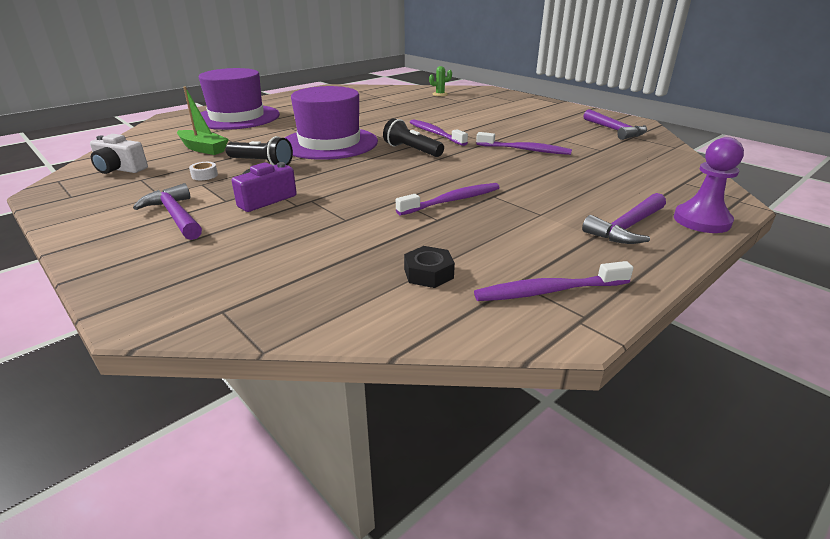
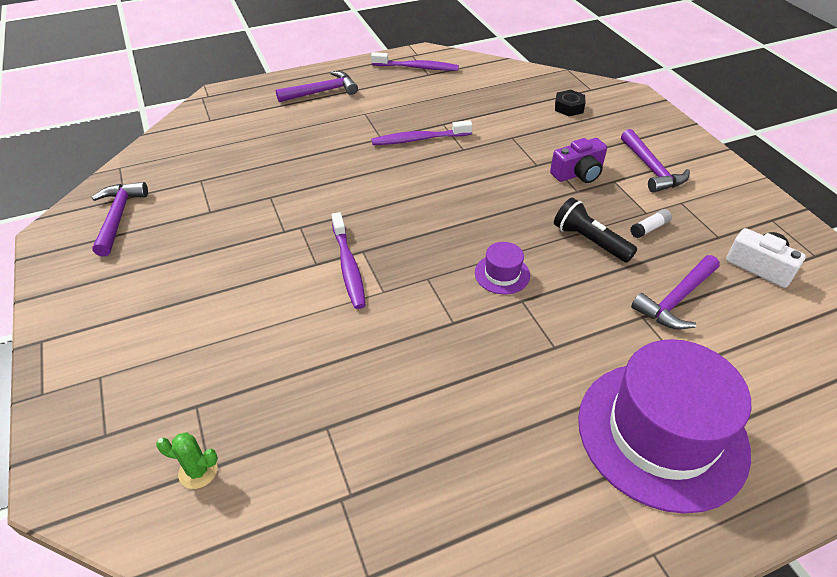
camera: 160 degrees left, 15 degrees up
(203, 149) = (676, 299): green boat -> purple hammer
(204, 175) = (649, 228): white tape -> white glue stick
(329, 143) = (502, 274): purple hat -> purple hat, size x0.41
(411, 150) = (405, 229): black flashlight -> none
(428, 273) = (473, 87): black nut -> black nut (569, 107)
(525, 150) = (279, 199): purple toothbrush -> none
(701, 221) = (266, 87): purple pawn -> none

